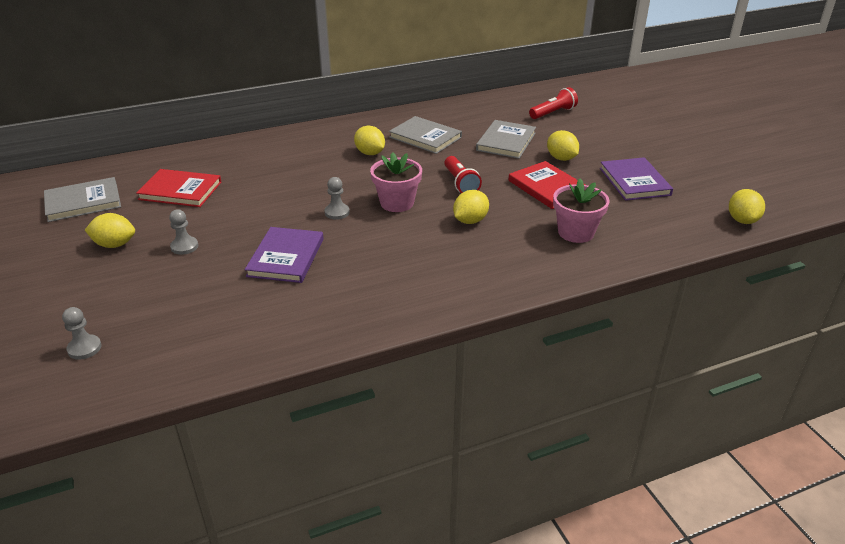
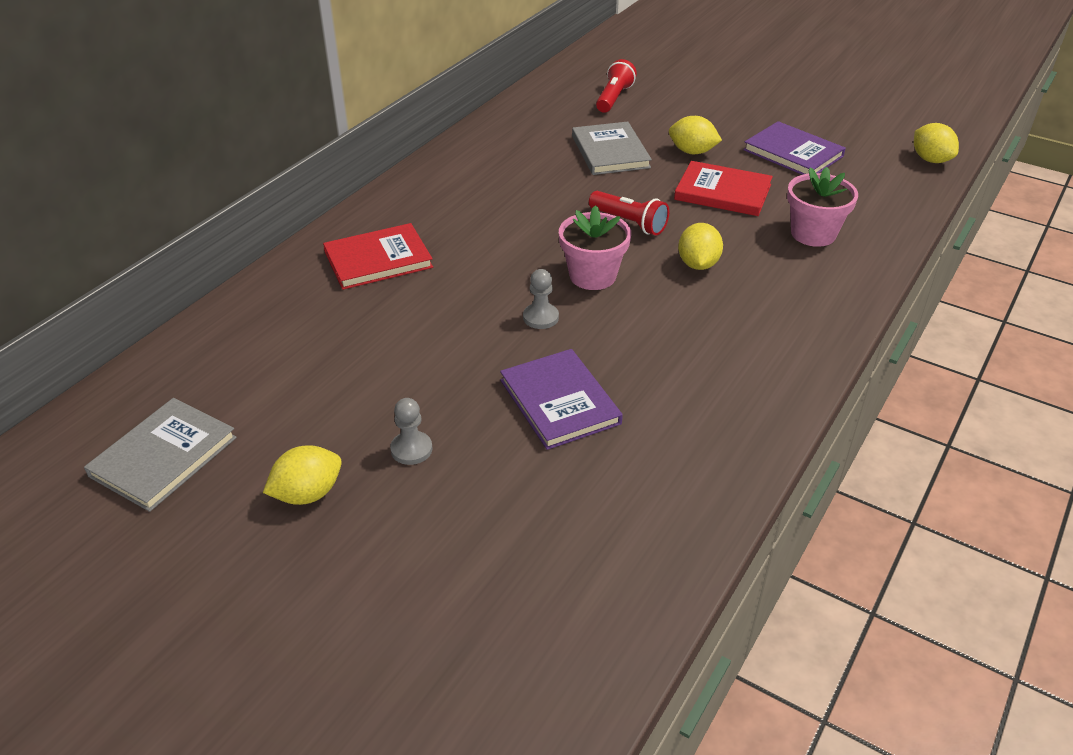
camera: 35 degrees left, 5 degrees up
(84, 348) = (476, 650): grey pawn -> none
(180, 191) = (292, 376): red book -> red book (378, 259)
(370, 153) = (475, 224): yellow lemon -> none
(425, 137) = (513, 178): grey book -> none

